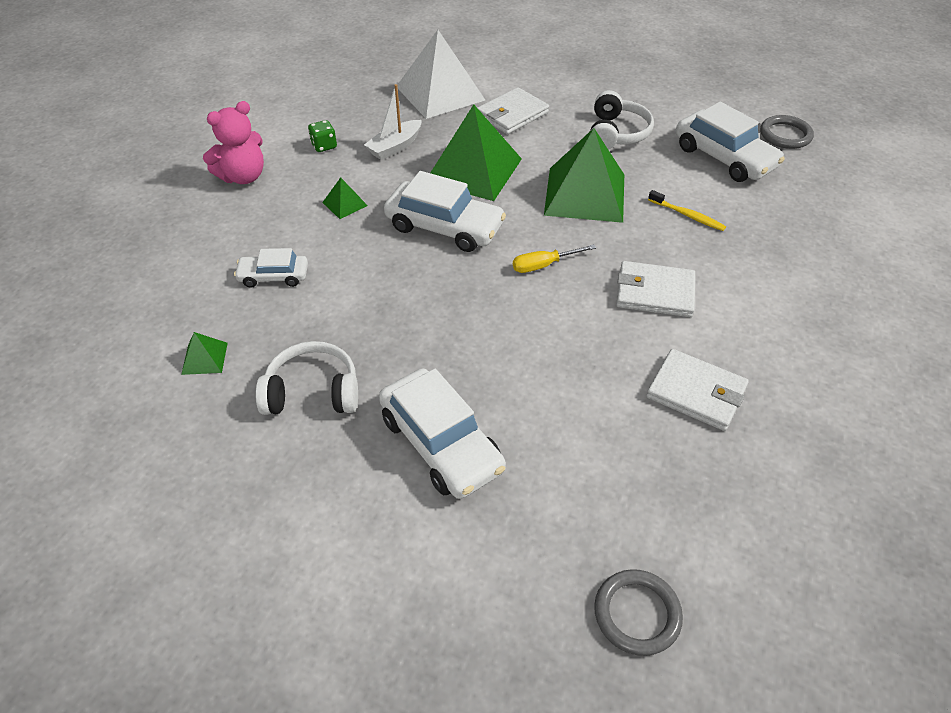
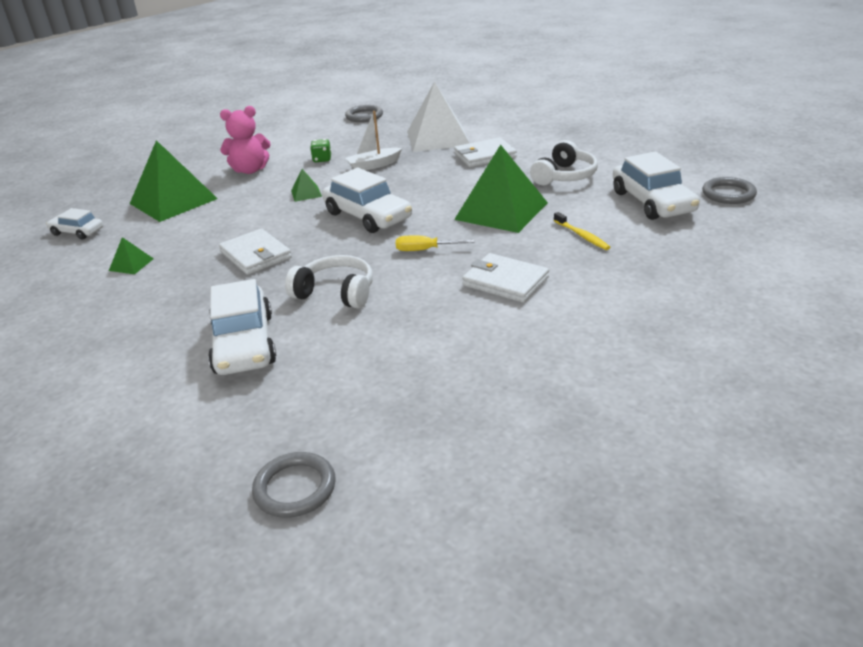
camera: 25 degrees right, 15 degrees down
(273, 276) = (218, 227): white car -> white car (77, 232)
(312, 392) = (183, 296): white headphones -> white headphones (336, 293)
(325, 67) = (364, 116): none -> grey ring
(473, 170) = (422, 185): green pyramid -> green pyramid (173, 201)
(696, 392) = (482, 353): white wallet -> white wallet (256, 255)

